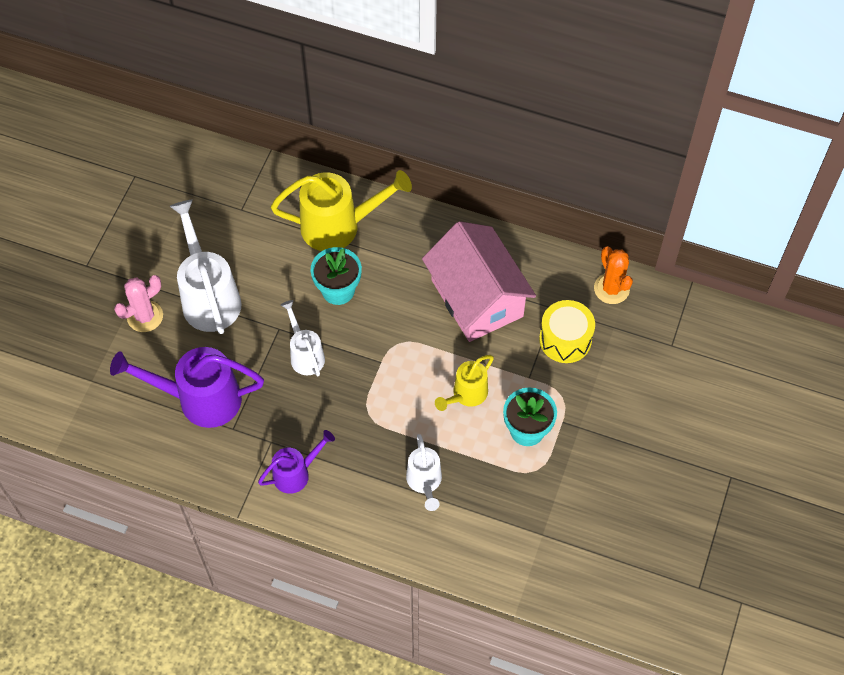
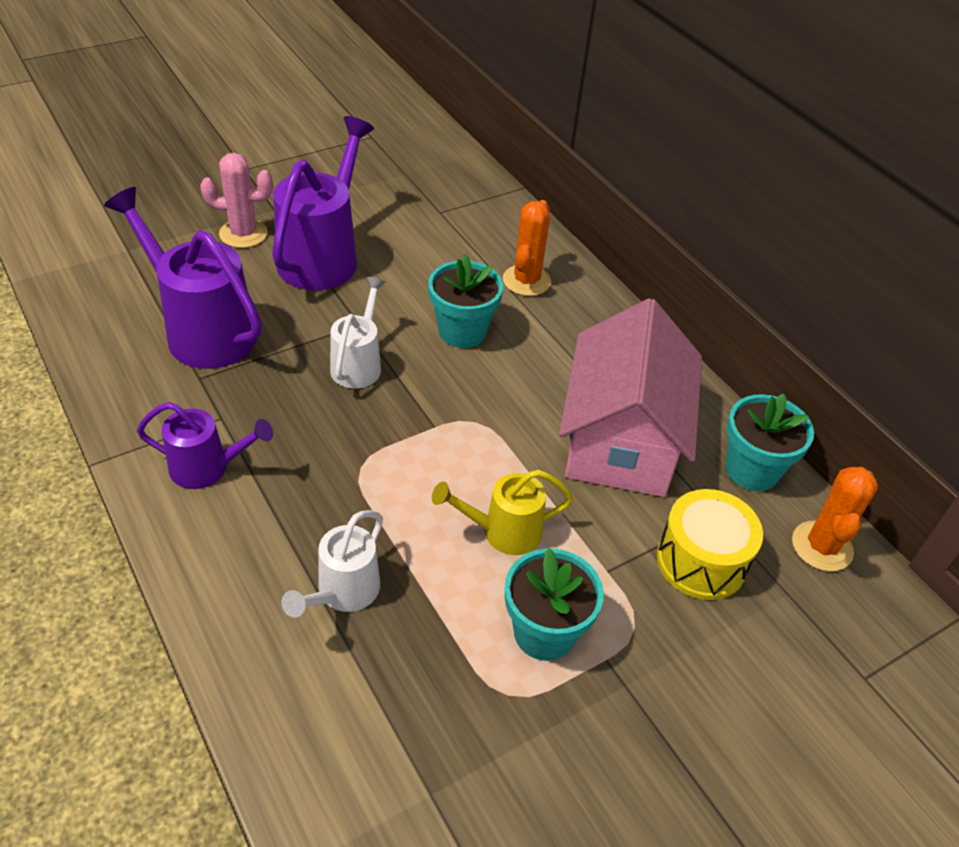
camera: 35 degrees right, 15 degrees down
(209, 296) = (323, 256): white watering can -> purple watering can
(339, 226) = (526, 281): yellow watering can -> orange cactus
(551, 268) = (752, 470): none -> turquoise flower pot

